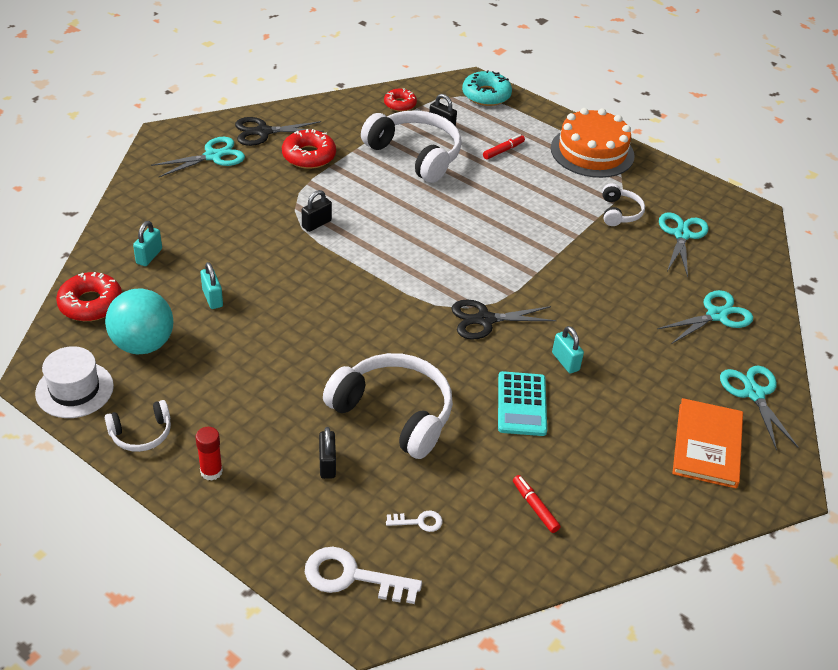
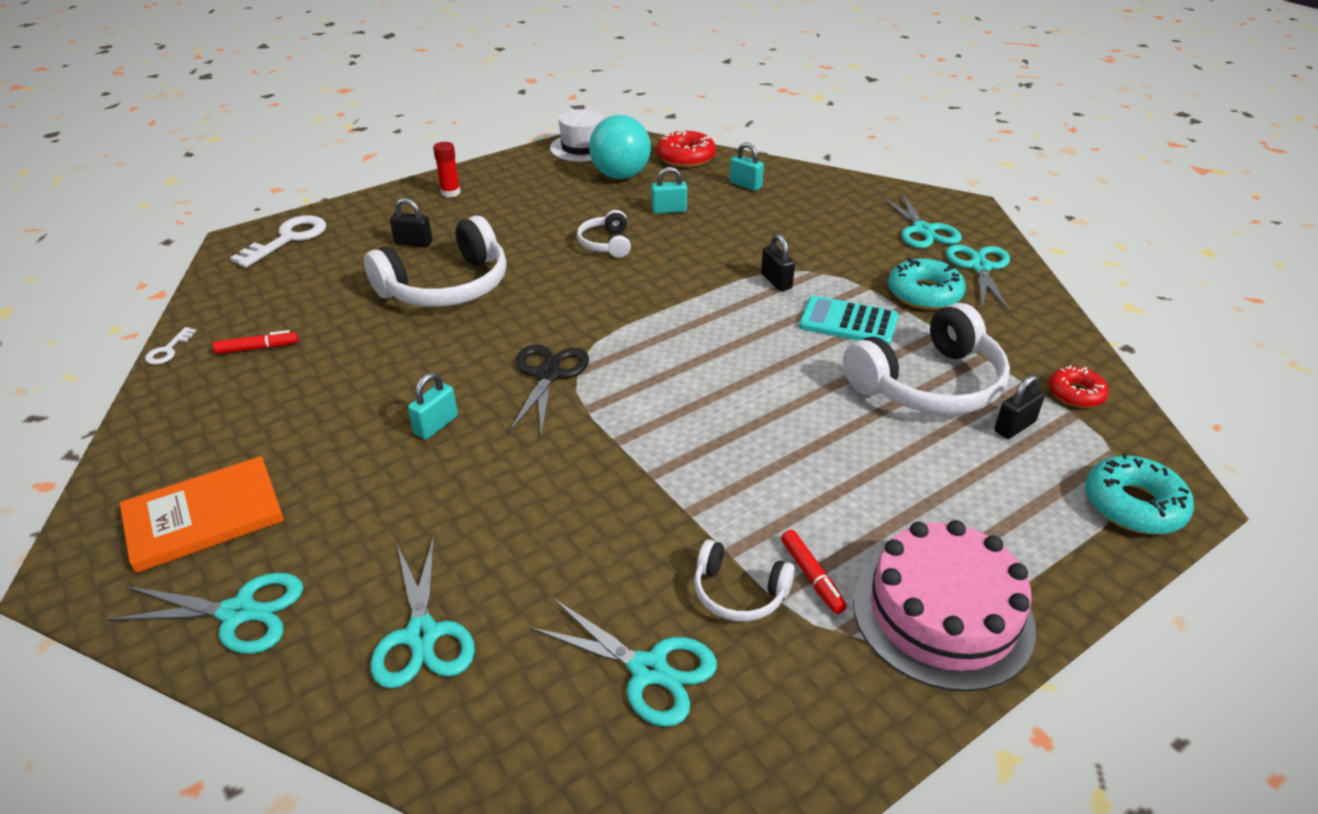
camera: 110 degrees right, 5 degrees down
(141, 434) = (514, 169): white headphones -> white headphones (606, 244)
(263, 132) = (979, 267): black scissors -> turquoise scissors
(309, 156) = (924, 293): red donut -> turquoise donut
(419, 522) = (308, 278): white key -> white key (168, 350)
(503, 150) = (943, 484): red marker -> red marker (812, 576)
(521, 404) = (395, 372): turquoise calculator -> turquoise calculator (848, 322)
(565, 361) = (436, 425): turquoise padlock -> turquoise padlock turned 45 degrees counterclockwise
(592, 152) = (942, 614): orange cake -> pink cake
(707, 445) = (204, 517): orange book -> orange book turned 60 degrees counterclockwise

